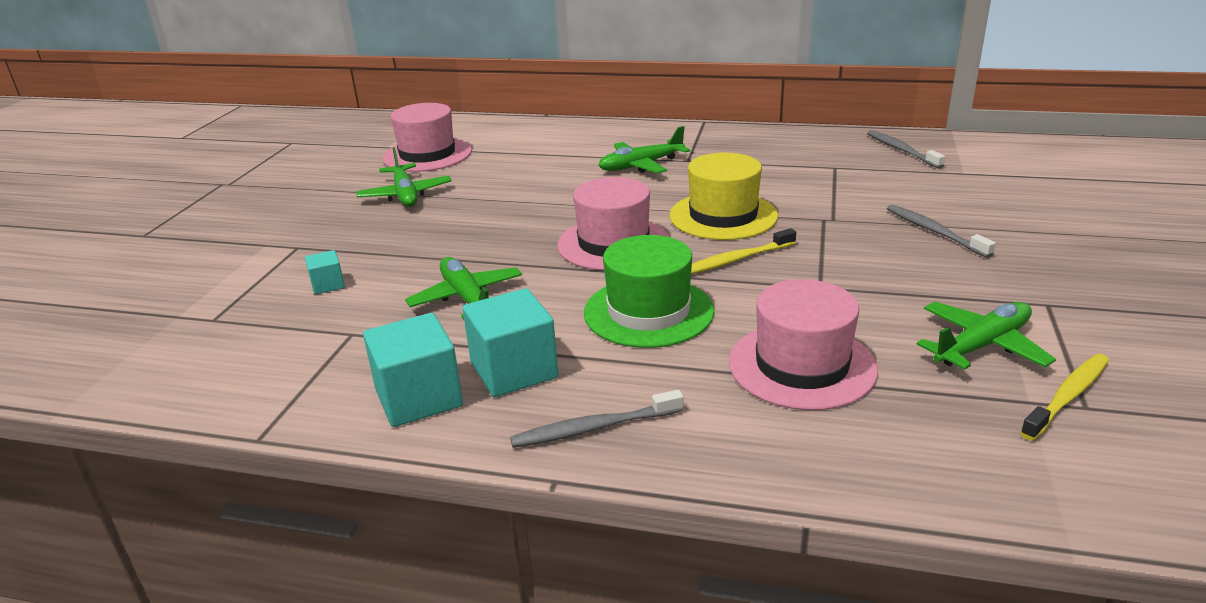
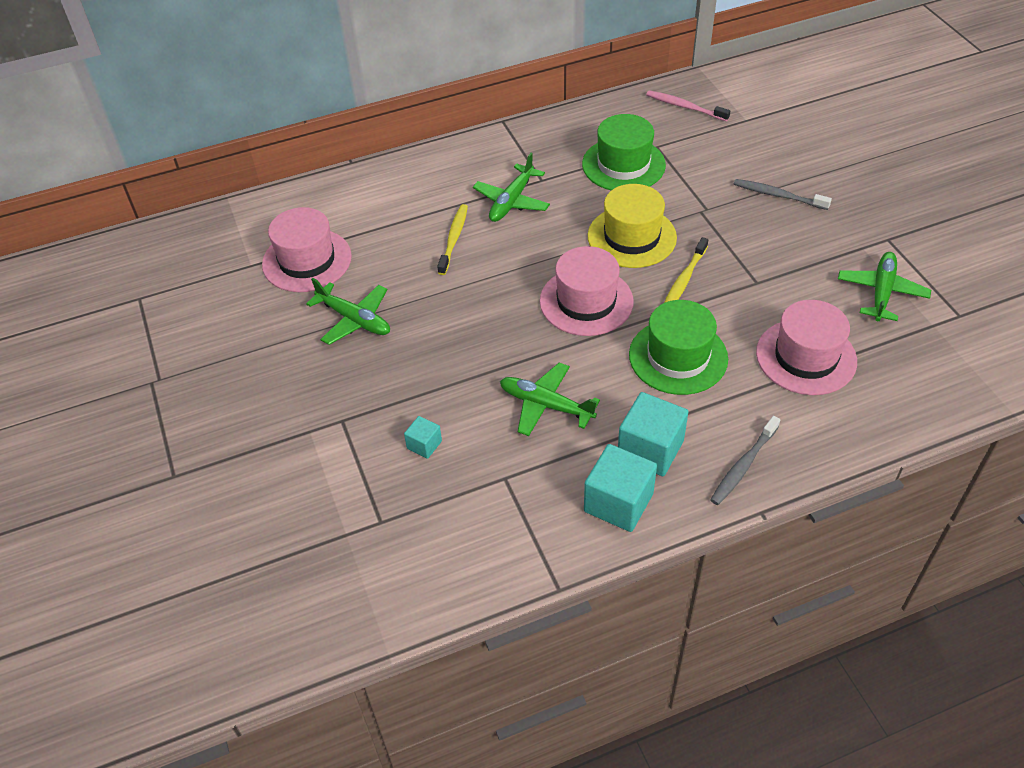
camera: 35 degrees left, 20 degrees up
(782, 170) = (623, 165): none -> green hat
(902, 150) = (685, 107): grey toothbrush -> pink toothbrush
(1067, 397) = (947, 312): yellow toothbrush -> yellow toothbrush (453, 239)

